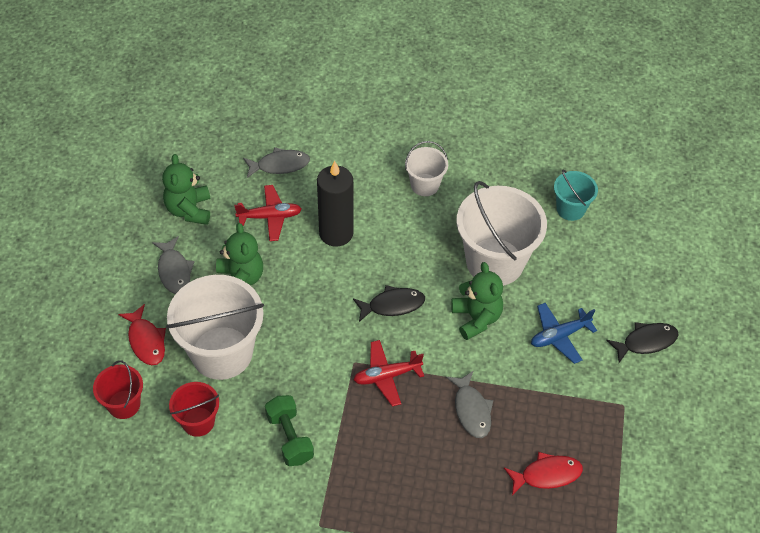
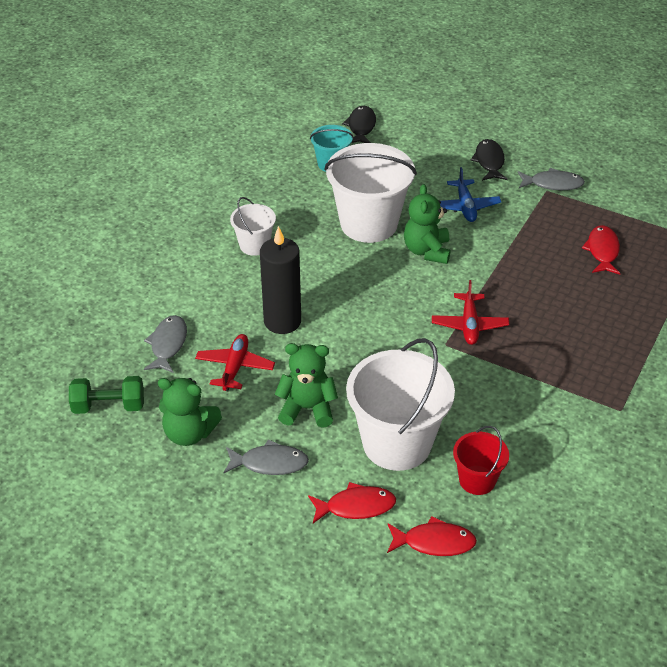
camera: 70 degrees left, 10 degrees down
(124, 404) = (434, 542): red bucket -> red fish
(290, 438) = (518, 410): green dumbbell -> green dumbbell (109, 406)
(392, 305) = (389, 302): black fish -> black fish (361, 127)
(471, 410) = (524, 279): grey fish -> grey fish (553, 184)
(476, 318) = (427, 251): green teddy bear -> green teddy bear turned 90 degrees counterclockwise

